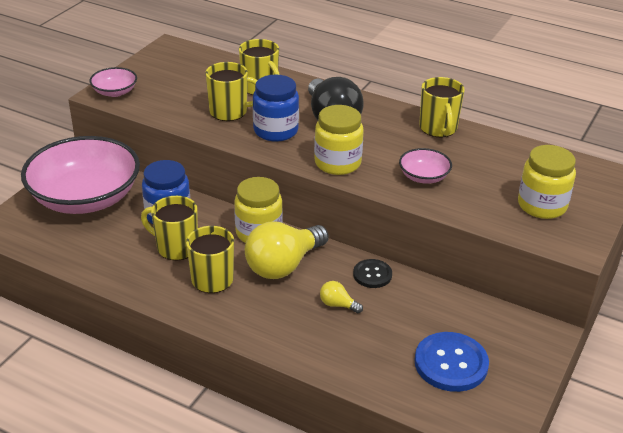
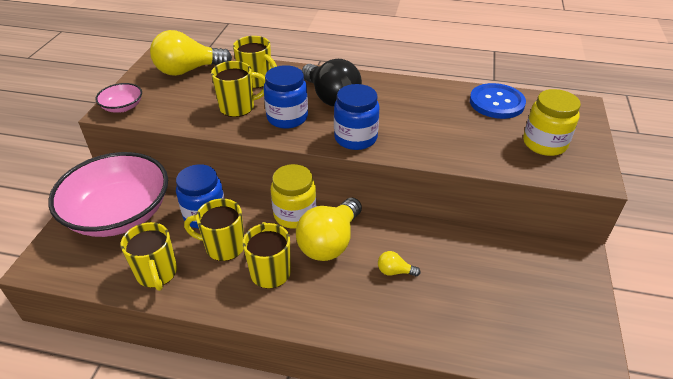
camera: 15 degrees left, 5 degrees up
(193, 66) = (188, 70): none -> yellow light bulb
(337, 163) = (355, 138): yellow jar -> blue jar
(372, 275) = (411, 233): black button -> none
(423, 177) = (435, 136): pink bowl -> none
(438, 129) = (424, 91): yellow mug -> yellow mug (157, 274)
(451, 363) = (518, 307): blue button -> blue button (496, 102)

